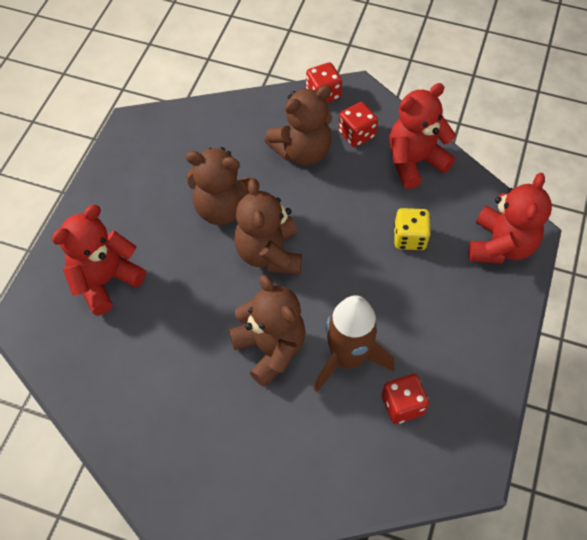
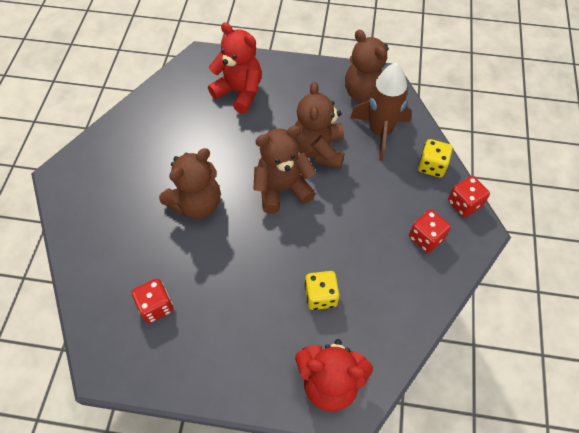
camera: 80 degrees right, 0 degrees up
(271, 109) = (431, 166): none -> yellow dice
(302, 151) = (392, 197): brown teddy bear -> brown teddy bear (366, 93)
(347, 358) = (194, 259): brown rocket -> brown rocket (380, 132)
(414, 161) = (409, 292): red teddy bear -> none

